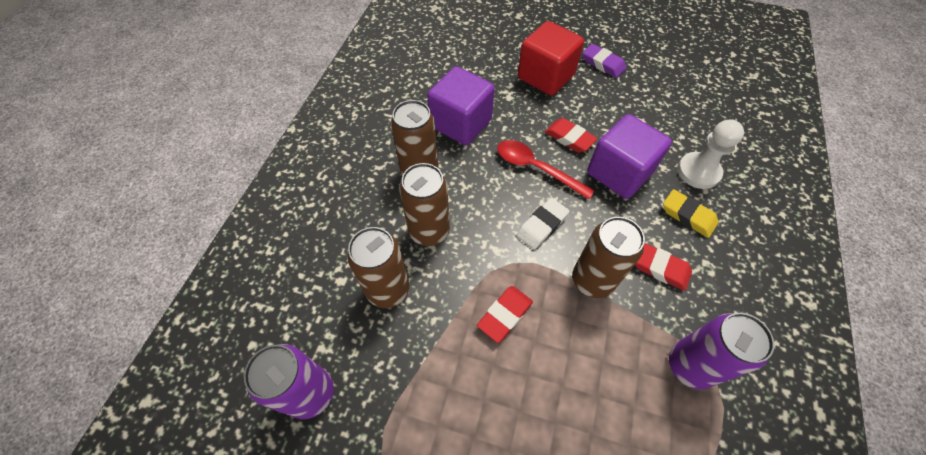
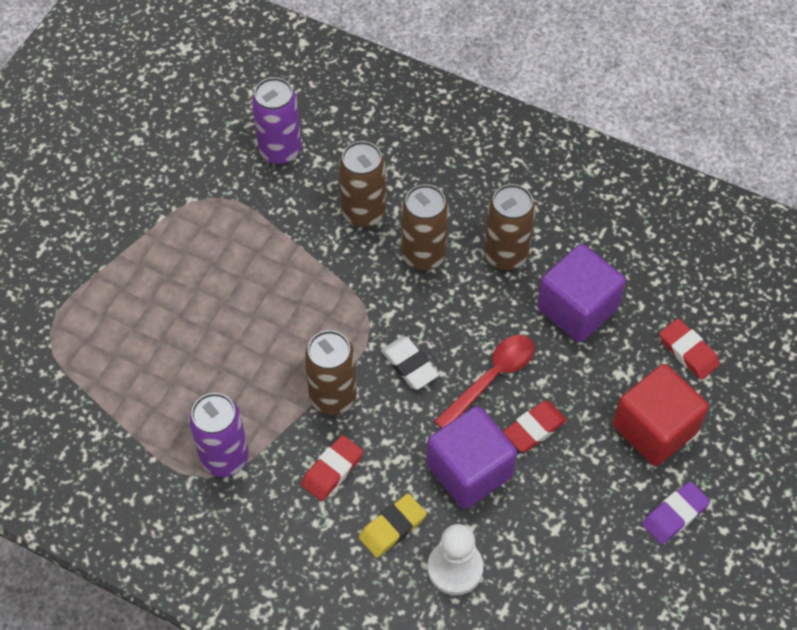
camera: 100 degrees right, 0 degrees up
(504, 315) = (314, 308): red eraser -> red eraser (688, 351)

